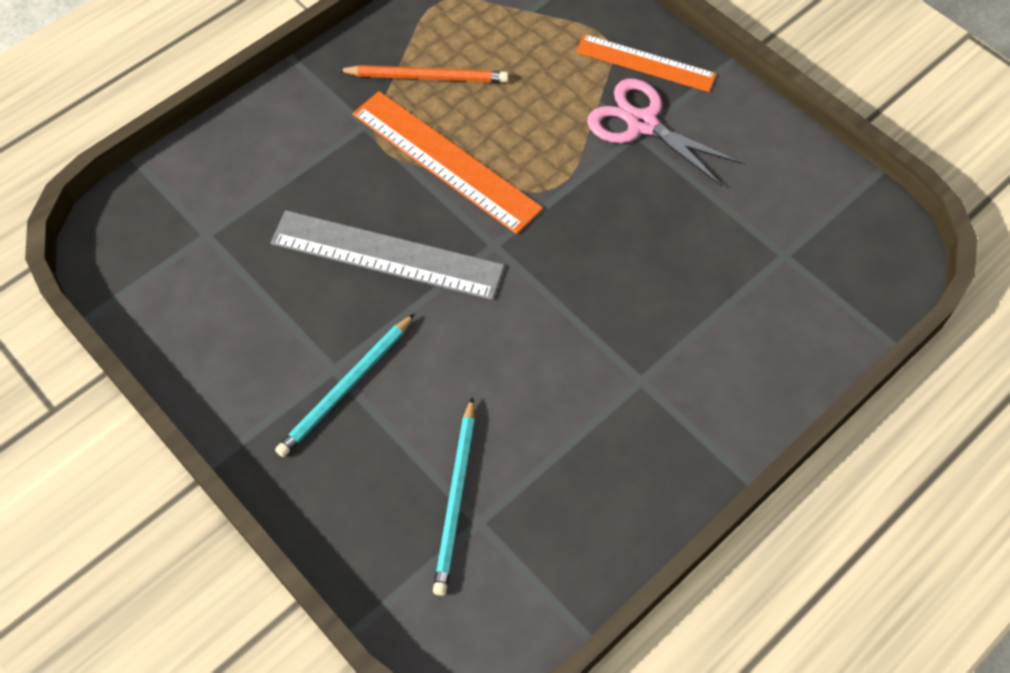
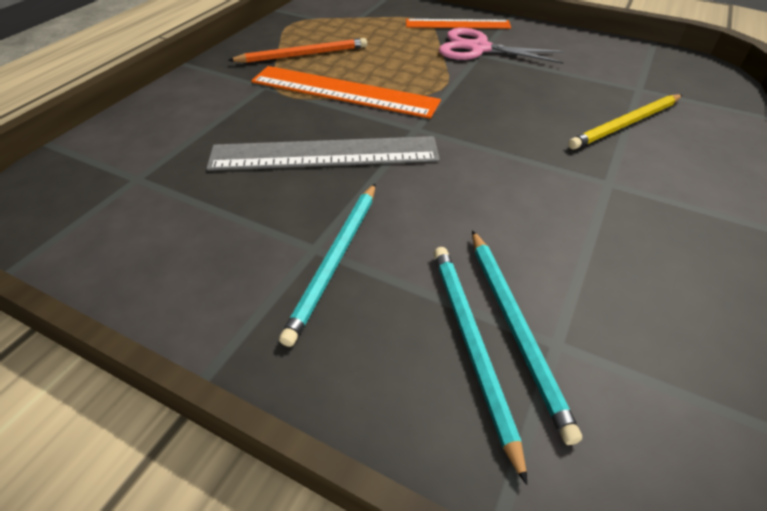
camera: 20 degrees left, 15 degrees down
(414, 501) = (471, 345): none -> turquoise pencil
(721, 307) = (625, 124): none -> yellow pencil

